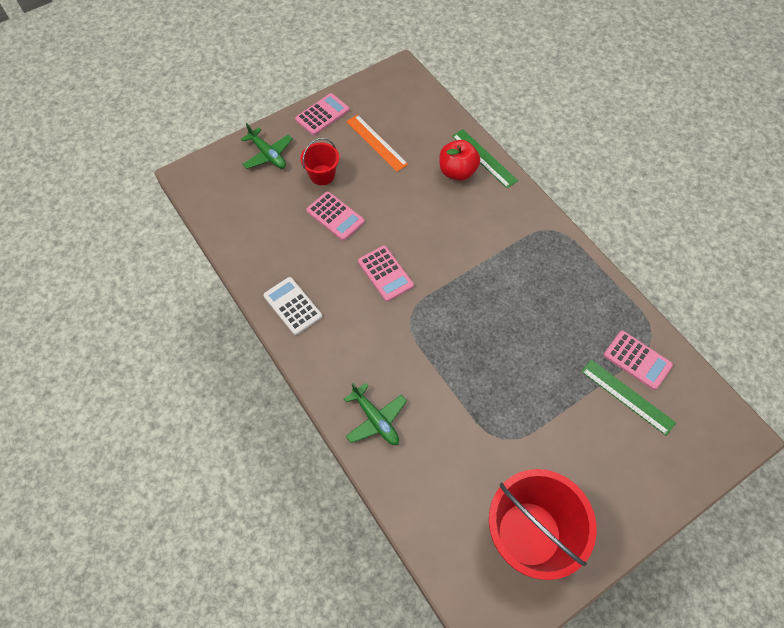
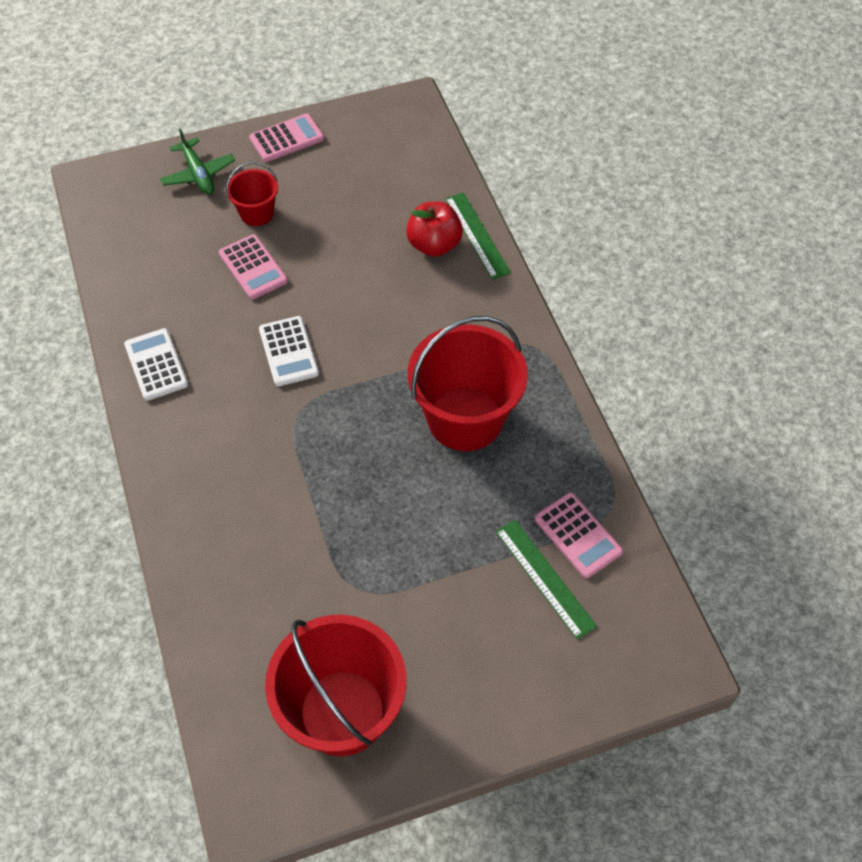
camera: 15 degrees right, 5 degrees down
(375, 419) = (205, 525): green plane -> none
(376, 142) = (343, 187): orange ruler -> none
(385, 273) = (289, 351): pink calculator -> white calculator
(528, 294) = (465, 418): none -> red bucket

